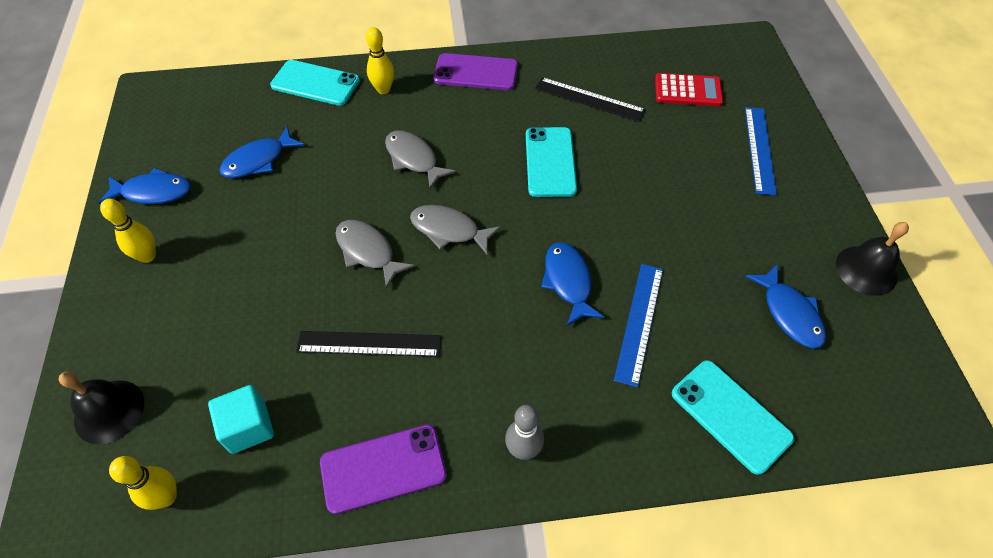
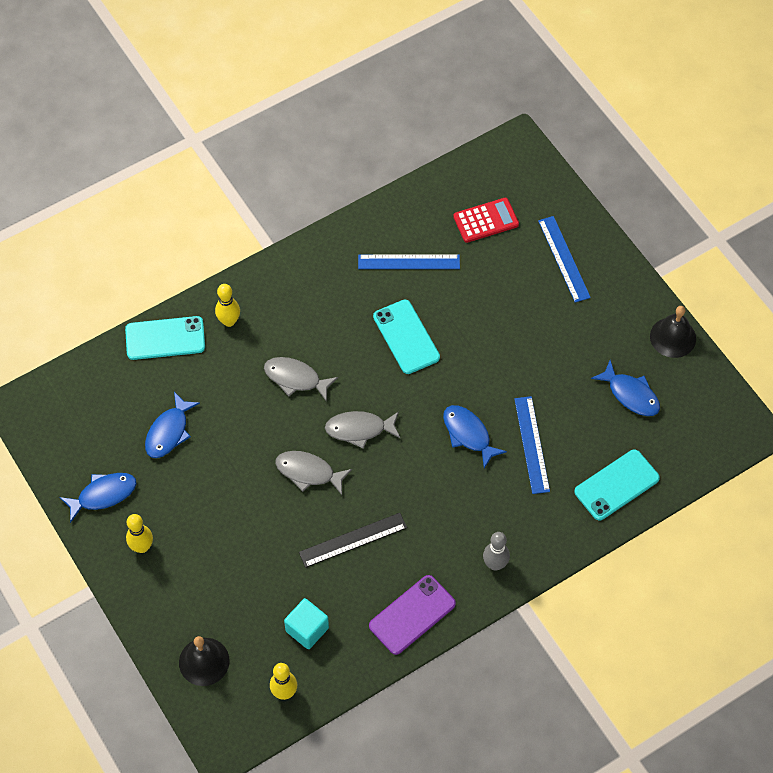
camera: 25 degrees left, 5 degrees up
(476, 72) = (298, 271): purple phone -> none
(589, 99) = (409, 262): black ruler -> blue ruler
(730, 415) = (616, 485): turquoise phone -> turquoise phone turned 60 degrees counterclockwise

